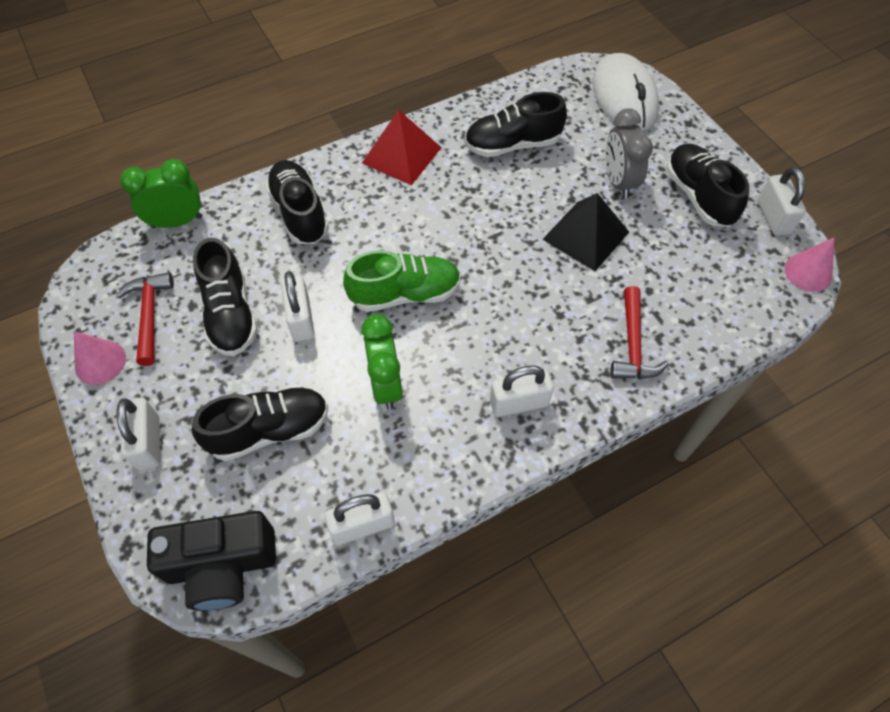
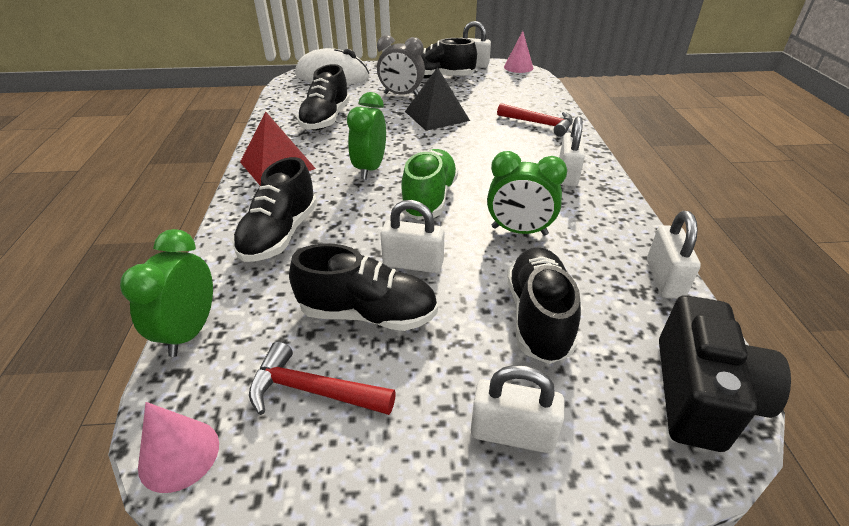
camera: 65 degrees left, 20 degrees down
(100, 362) = (351, 467): pink cone -> pink cone (179, 455)
(300, 213) = (280, 235): black shoe -> black shoe turned 75 degrees counterclockwise
(433, 226) = (370, 169): none -> green clock

